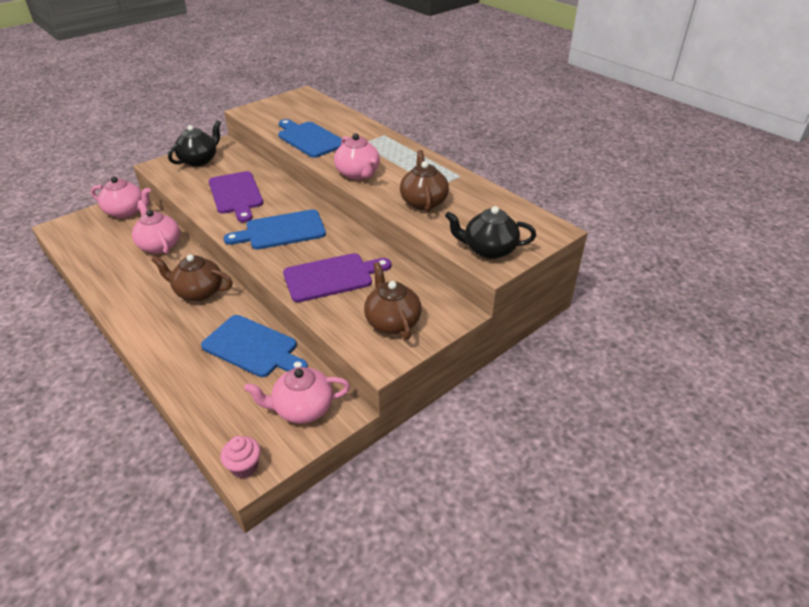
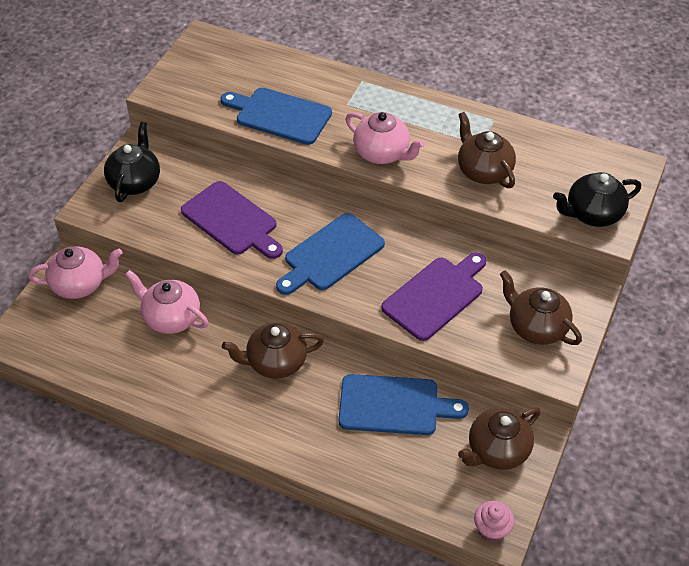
camera: 25 degrees left, 10 degrees up
(302, 408) = (497, 451): pink teapot -> brown teapot

